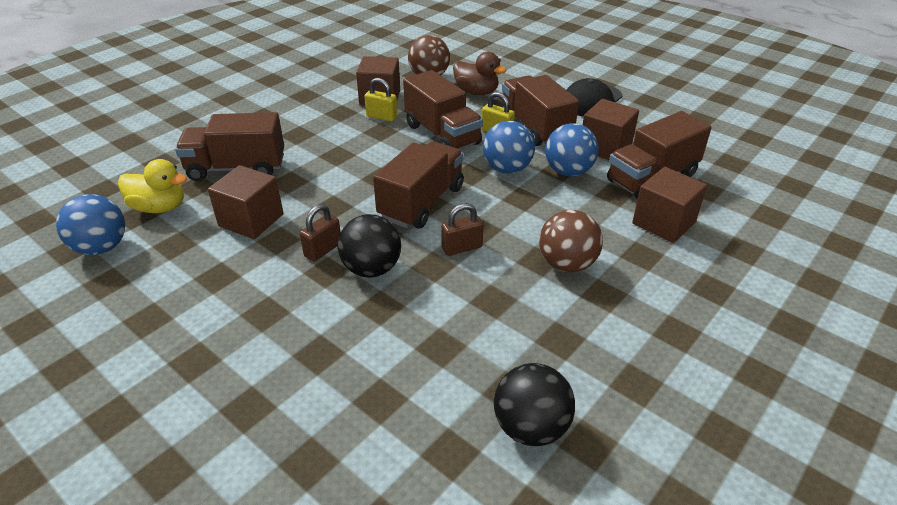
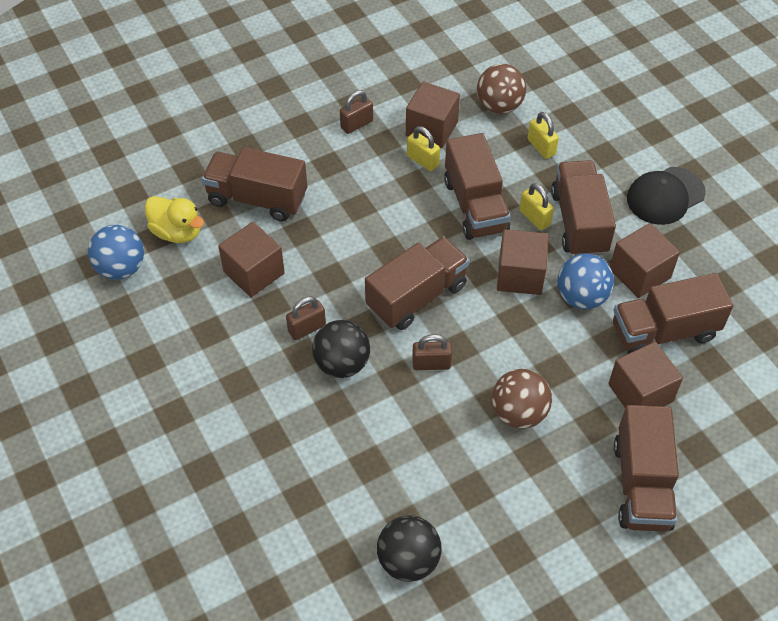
camera: 20 degrees right, 15 degrees up
(313, 106) = (356, 124): none -> brown padlock
(476, 92) = (541, 147): brown duck -> yellow padlock
(507, 169) = (520, 275): blue ball -> brown cube
(716, 289) = (641, 484): none -> brown truck

